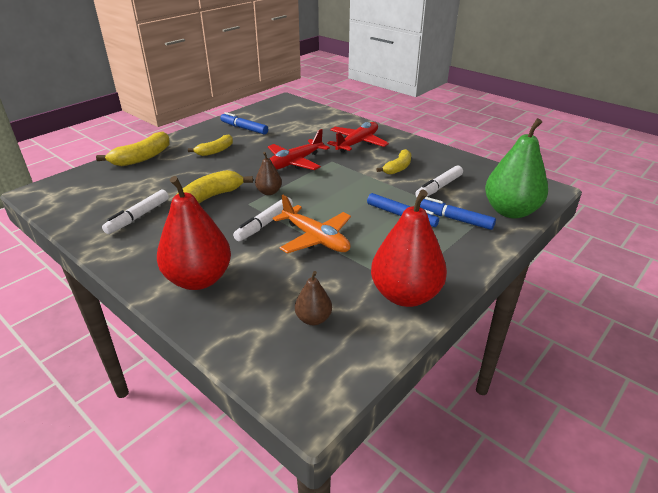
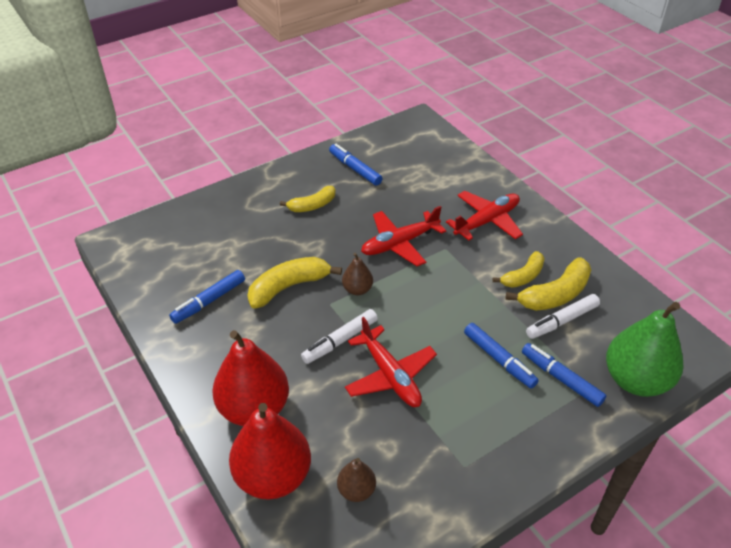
camera: 15 degrees right, 10 degrees up
(138, 217) = (209, 301): white marker -> blue marker
(142, 158) = (228, 203): yellow banana -> yellow banana (555, 295)
(316, 238) = (390, 375): orange plane -> red plane
(405, 295) = (462, 481): red pear -> red pear (273, 476)

